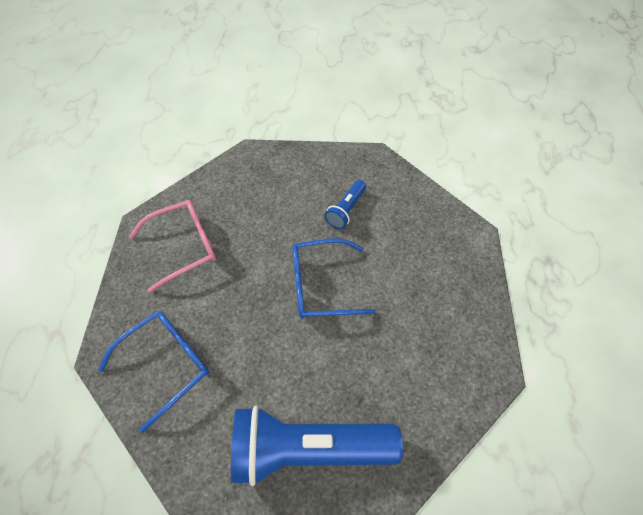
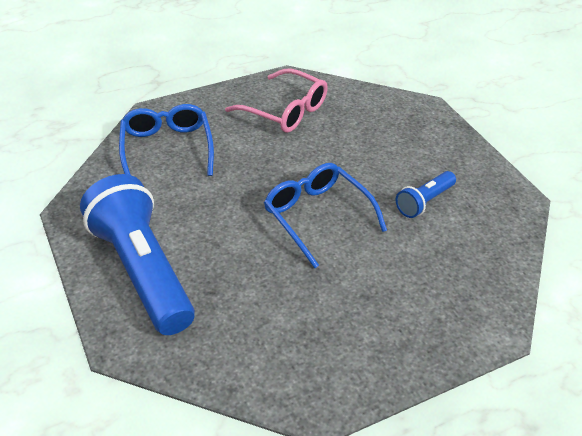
camera: 60 degrees right, 15 degrees down
(165, 364) = (167, 149): blue glasses -> blue glasses turned 120 degrees counterclockwise
(346, 210) = (424, 202): blue flashlight -> blue flashlight turned 45 degrees counterclockwise

